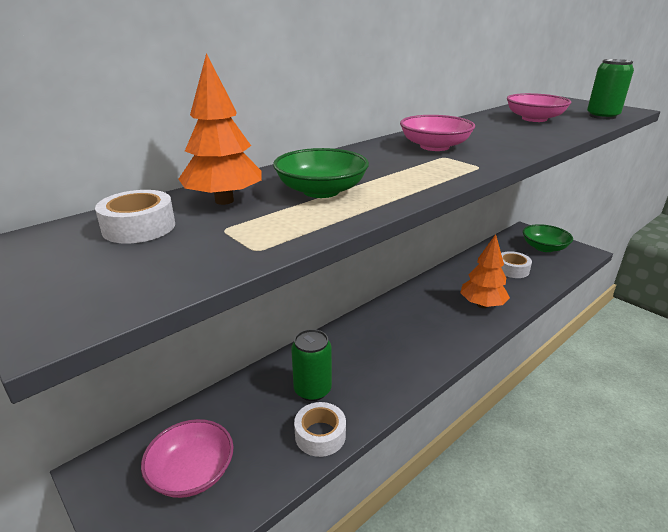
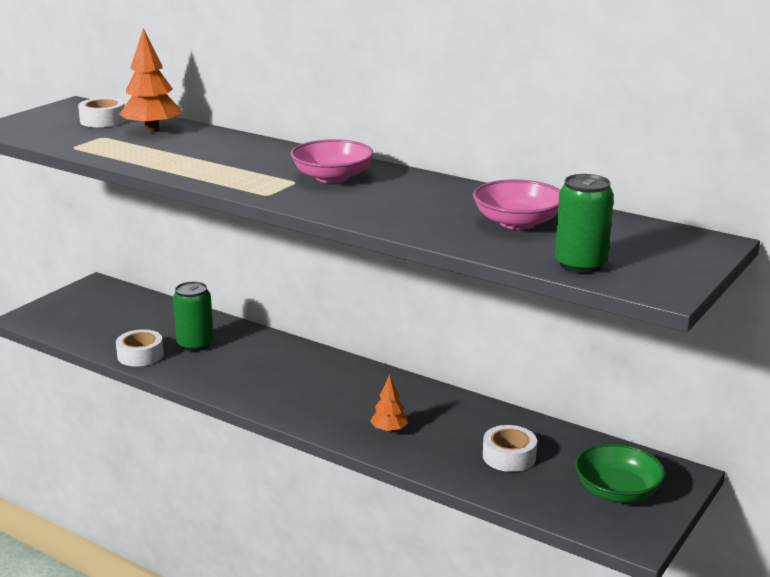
camera: 75 degrees right, 5 degrees down
(192, 472) = (97, 314): pink bowl -> none
(321, 191) = (180, 150): green bowl -> none
(482, 305) = (389, 430): orange tree -> orange tree, size x0.57

